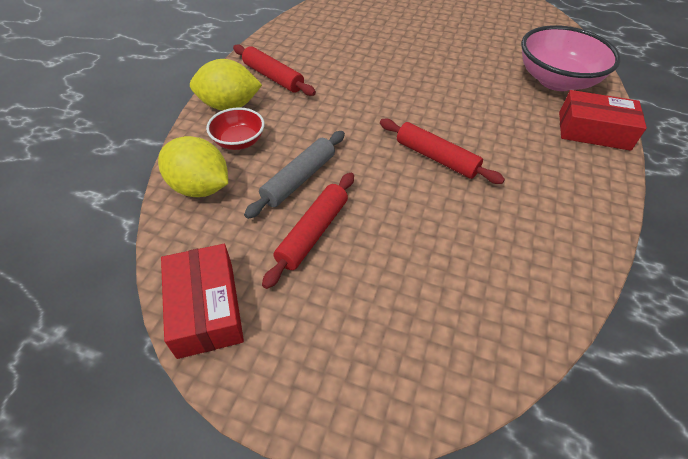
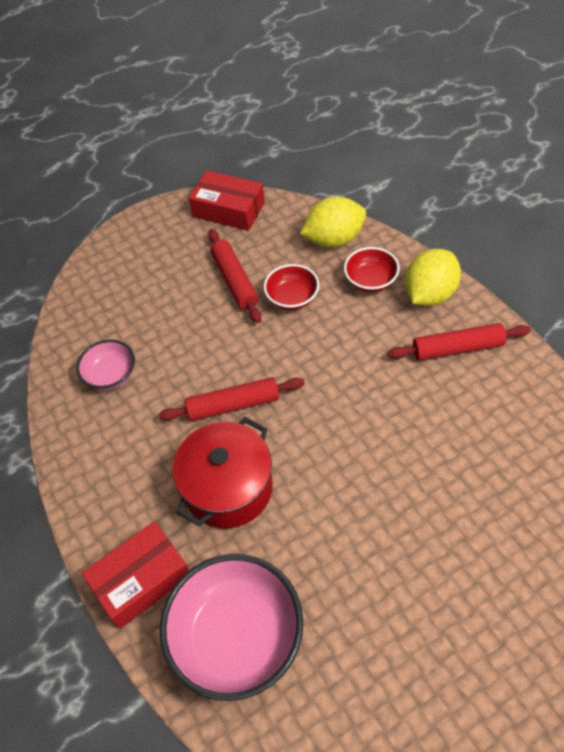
camera: 135 degrees right, 5 degrees up
(299, 179) = (292, 298): grey rolling pin -> red bowl
(493, 126) = (228, 488): none -> red pot
(508, 257) = (111, 375): none -> pink bowl

